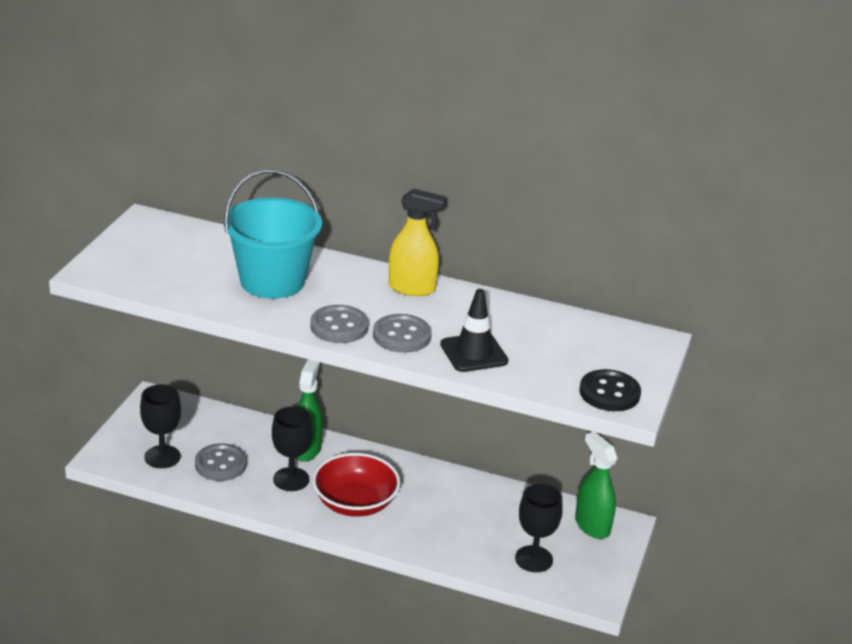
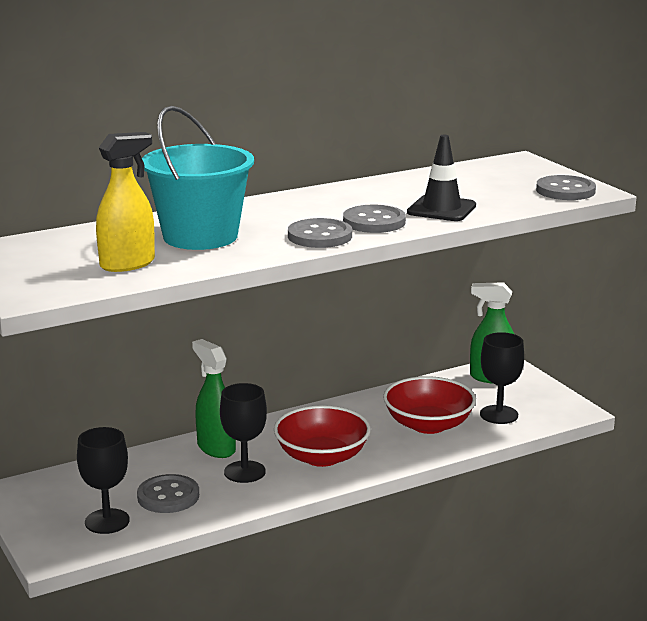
camera: 45 degrees left, 10 degrees down
(412, 288) = (310, 199): yellow spray bottle -> yellow spray bottle (128, 264)
(469, 530) = (428, 425): none -> red bowl
(609, 393) = (565, 191): black button -> grey button

